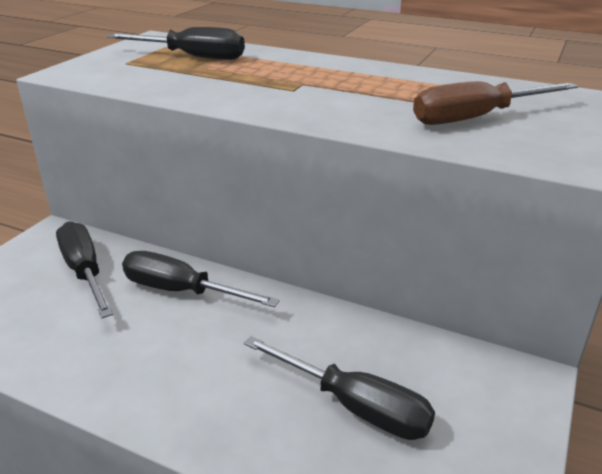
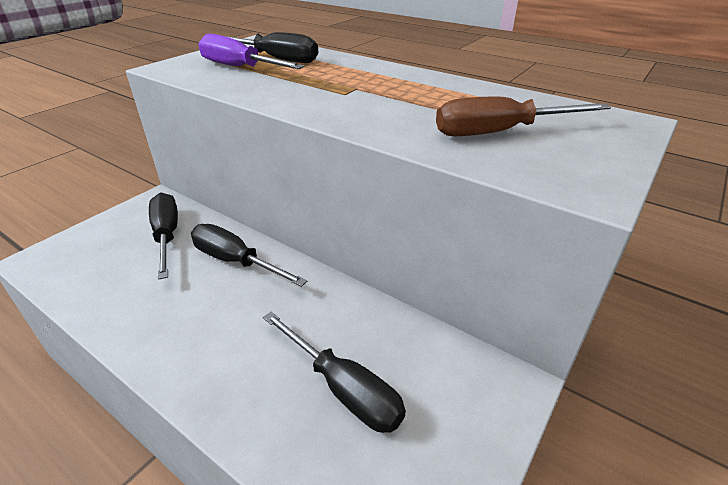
camera: 10 degrees right, 5 degrees up
(156, 68) = (239, 67): none -> purple screwdriver

